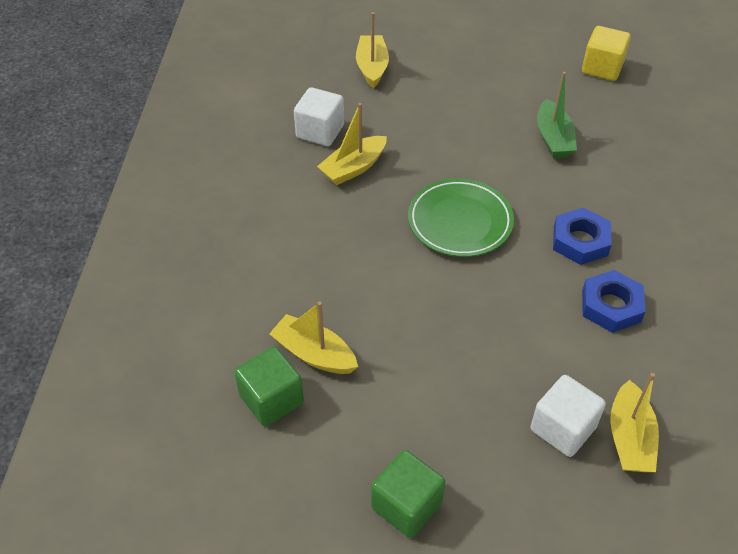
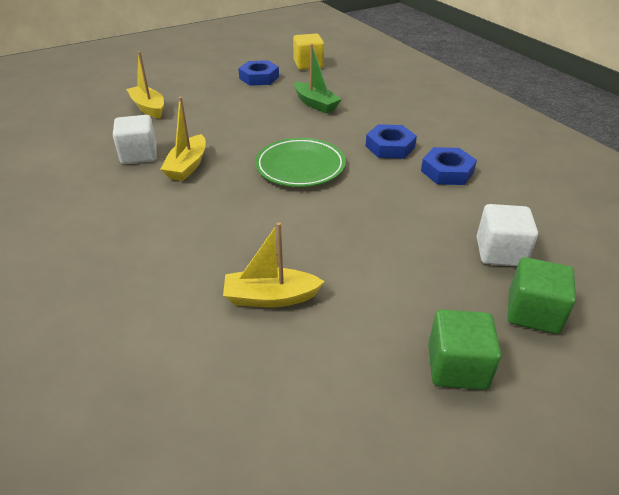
camera: 35 degrees left, 10 degrees down
(271, 399) = (264, 351): green cube -> green cube (533, 312)
(524, 67) = (259, 78): none -> blue nut
(629, 438) = (543, 236): yellow boat -> none

